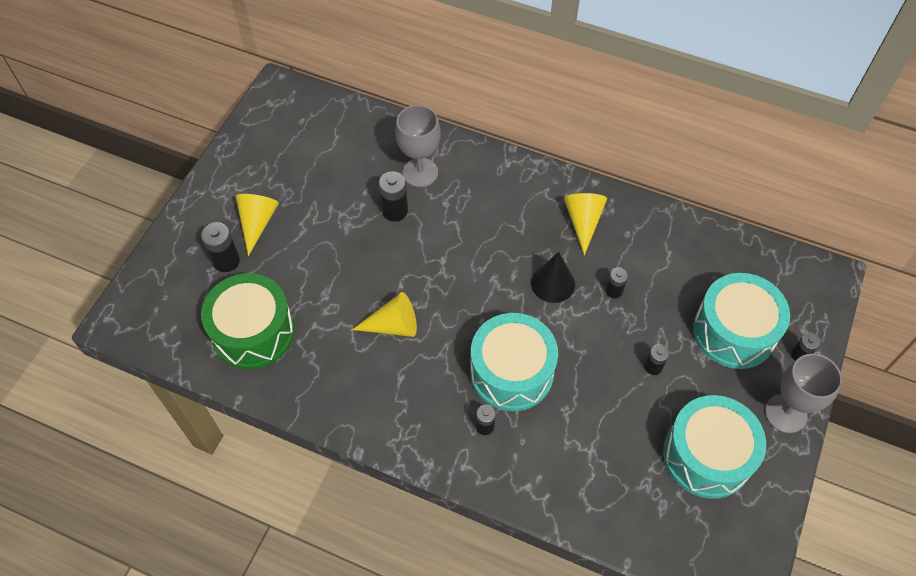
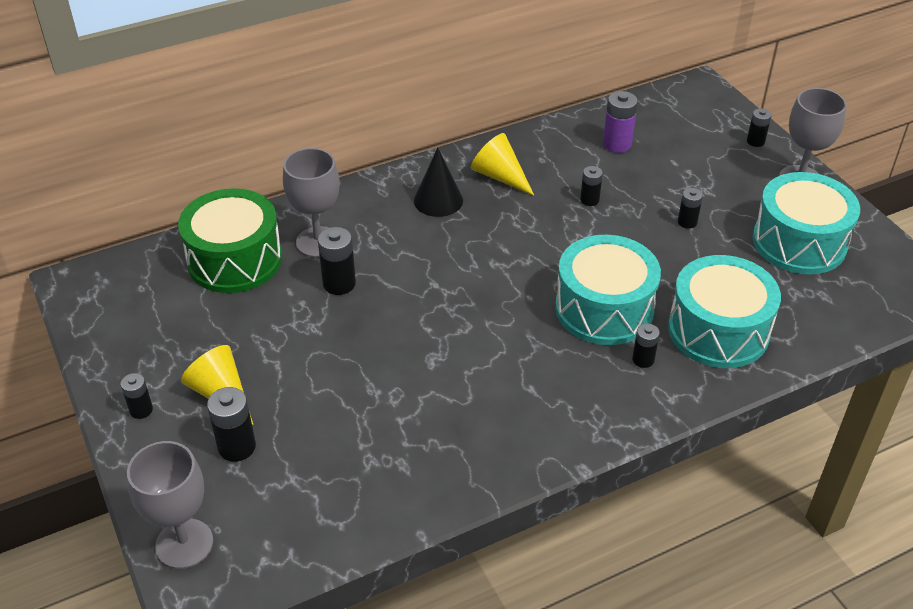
camera: 50 degrees left, 15 degrees down
(144, 290) = (184, 544): none -> grey goblet
(214, 196) = (141, 410): none -> black battery
(253, 332) = (352, 474): green drum -> green drum (235, 260)
(393, 325) = (467, 360): yellow cone -> none
(553, 283) = (541, 230): black cone -> black cone (438, 200)
(694, 267) = (617, 144): none -> purple battery
(734, 331) = (699, 160): turquoise drum -> turquoise drum (718, 330)

